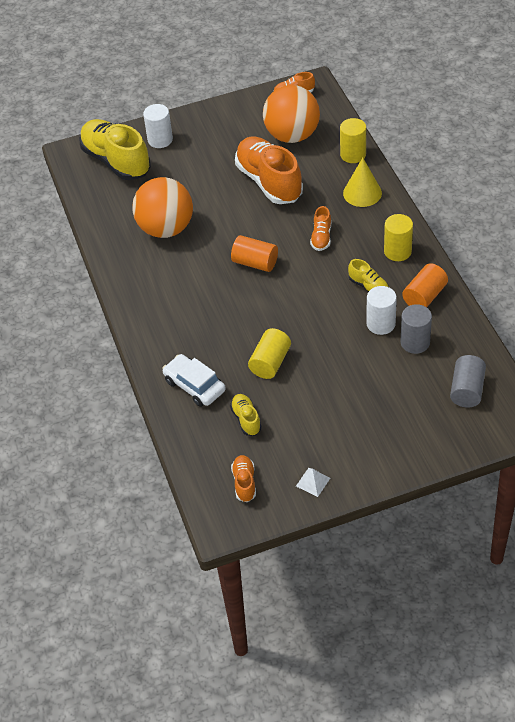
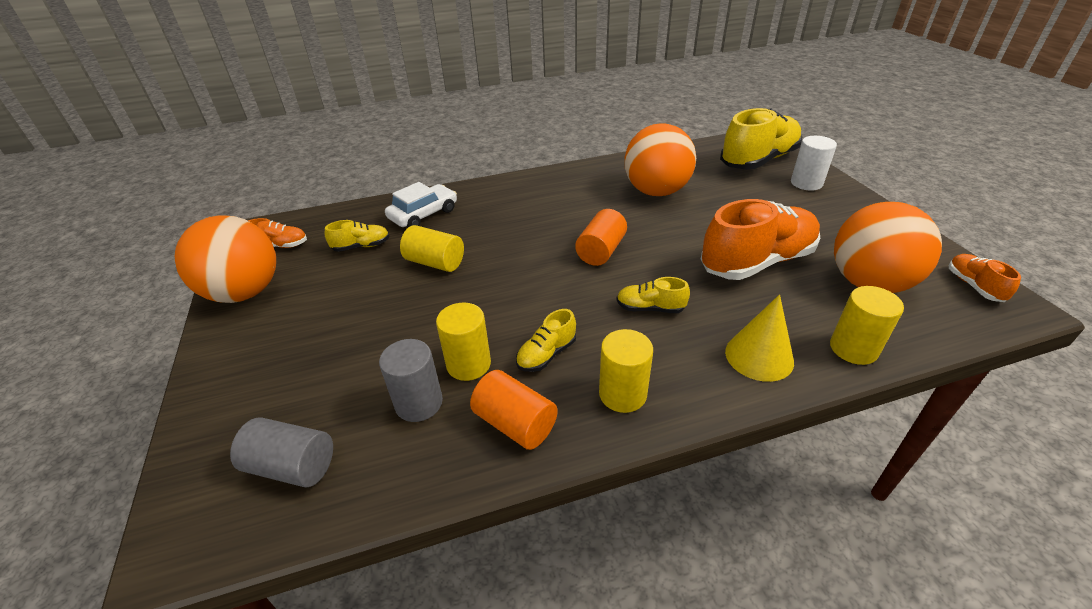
camera: 90 degrees right, 10 degrees down
(313, 482) = (245, 292): white pyramid -> orange ball
(321, 237) = (650, 308): orange shoe -> yellow shoe
(381, 324) = (468, 364): white cylinder -> yellow cylinder

